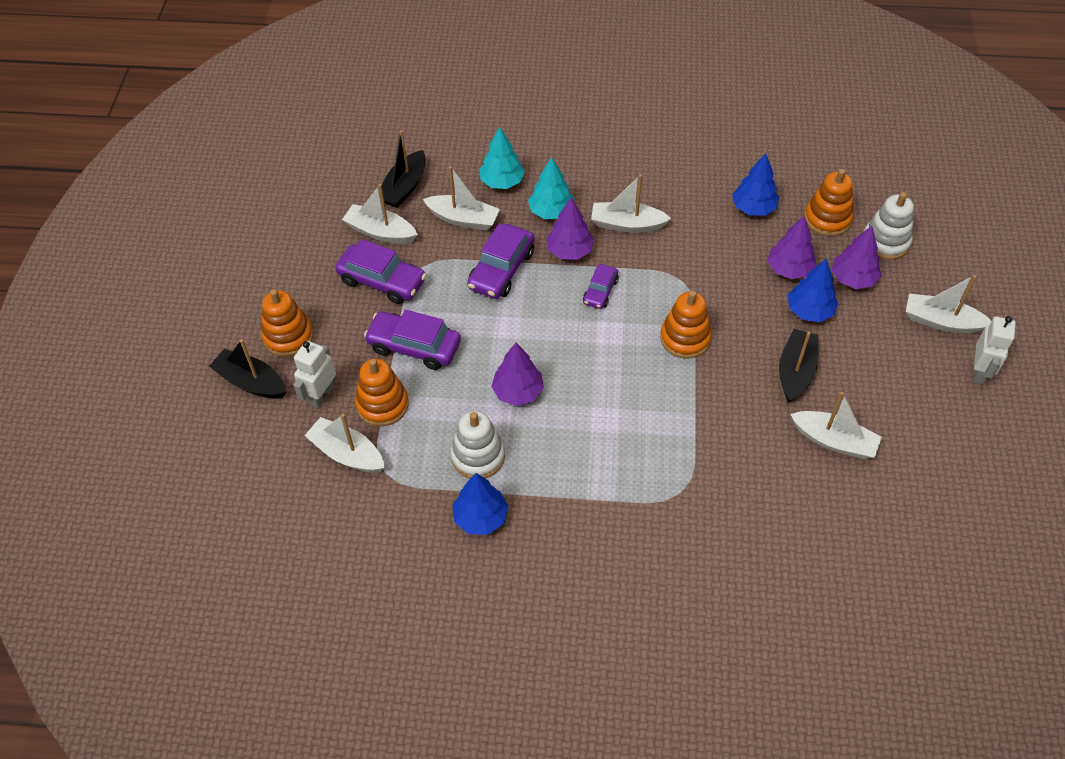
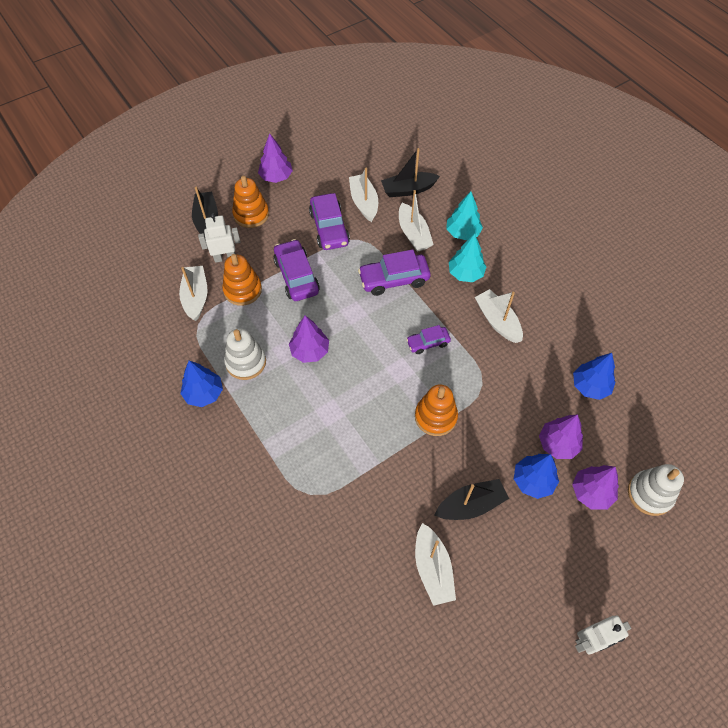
camera: 50 degrees right, 5 degrees up
(570, 251) = (444, 305): purple tree -> purple tree (276, 177)
(827, 219) = (630, 440): orange stacking toy -> none
(941, 321) = (612, 581): white boat -> none

